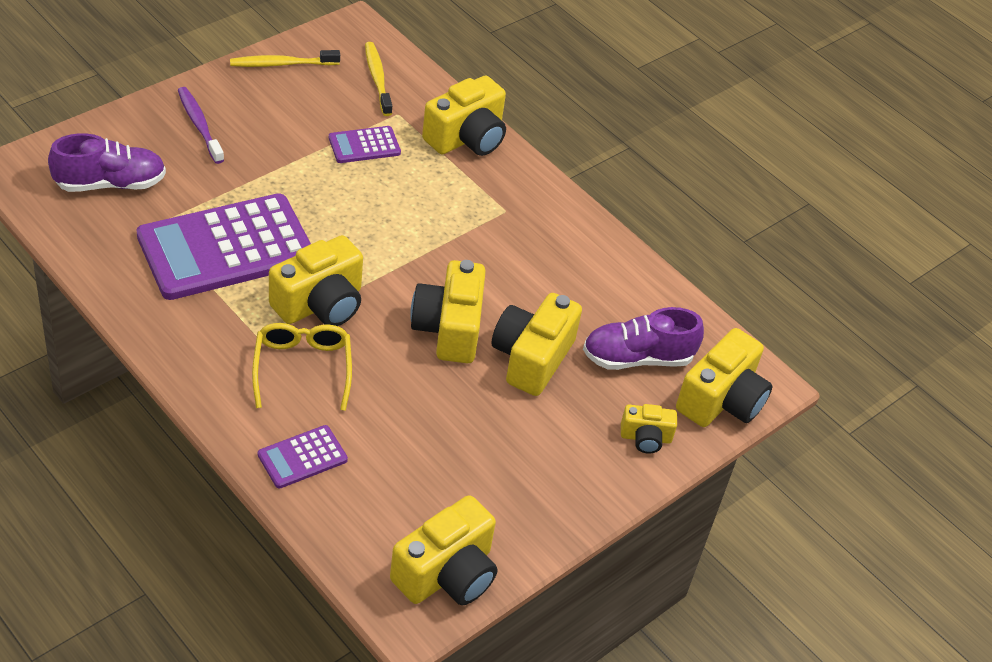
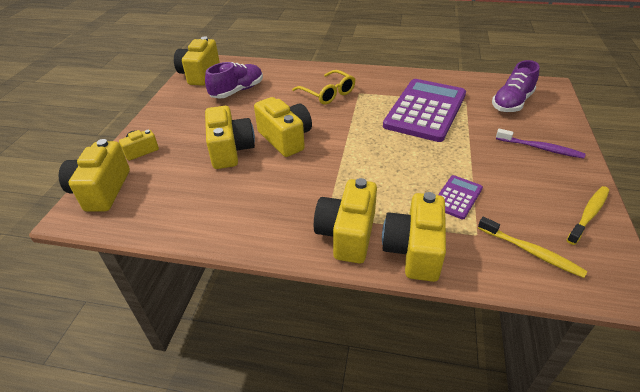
camera: 150 degrees right, 5 degrees down
(302, 457) = (290, 74): purple calculator -> none
(320, 304) = (354, 115): yellow camera -> yellow camera (347, 234)
(637, 358) = (169, 183): purple shoe -> purple shoe (237, 91)

